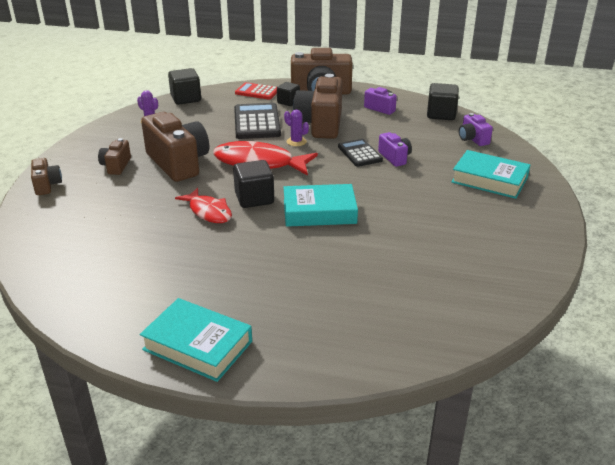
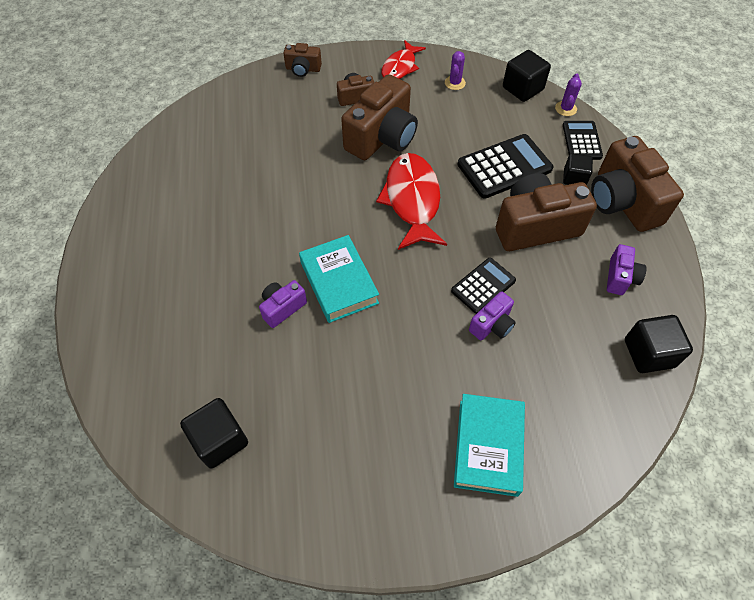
camera: 70 degrees right, 25 degrees up
(47, 185) = (303, 69): brown camera -> brown camera turned 45 degrees clockwise
(197, 345) = (112, 258): turquoise book -> none
(209, 212) = (304, 194): red fish -> red fish (400, 67)
(254, 198) = (342, 220): black cube -> black cube (220, 440)
(257, 92) = (581, 141): red calculator -> black calculator
(296, 142) = (478, 217): purple cactus -> purple cactus (565, 108)
(472, 139) = (595, 408): purple camera -> purple camera (282, 308)

